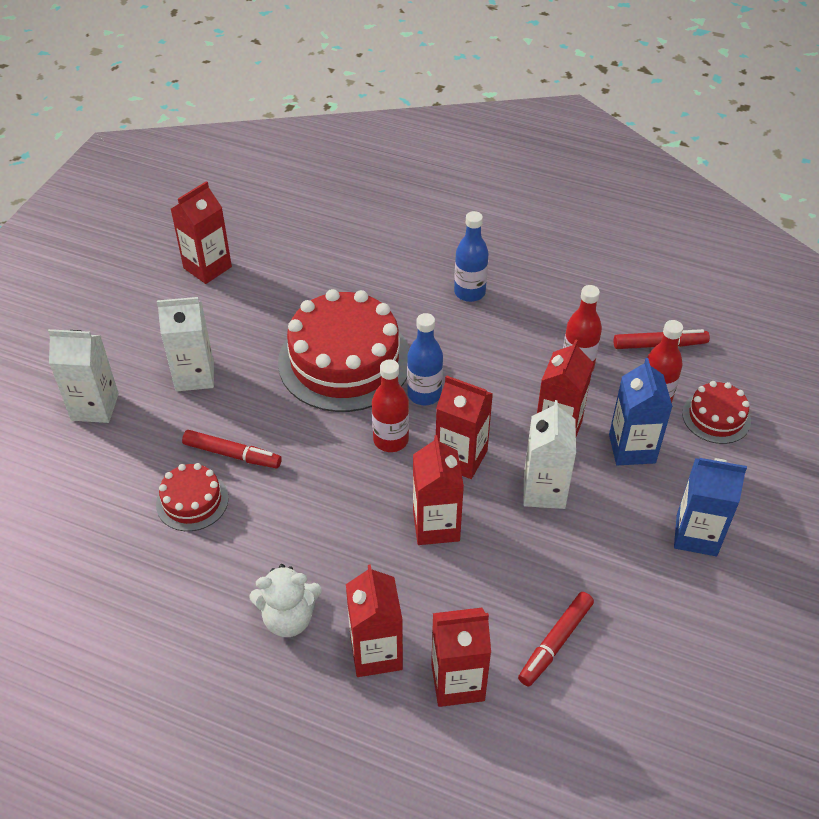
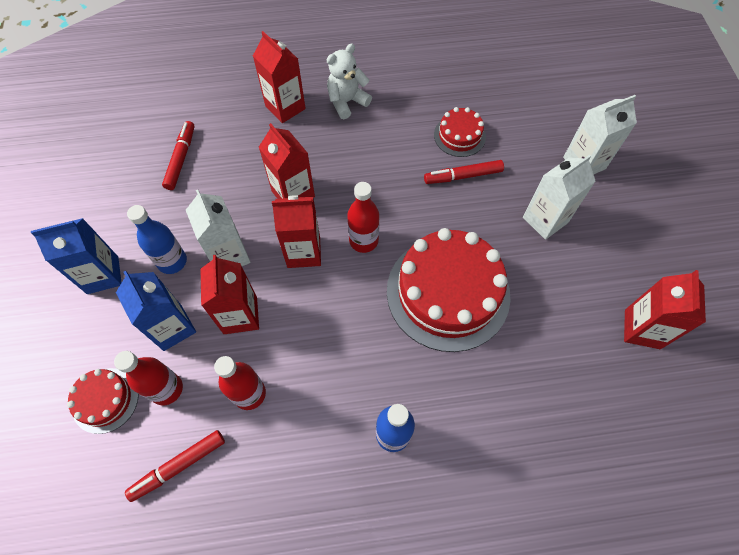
camera: 150 degrees right, 15 degrees up
(424, 394) = (364, 294): blue bottle -> blue bottle (172, 261)
(457, 682) = (230, 114): red carton -> none

